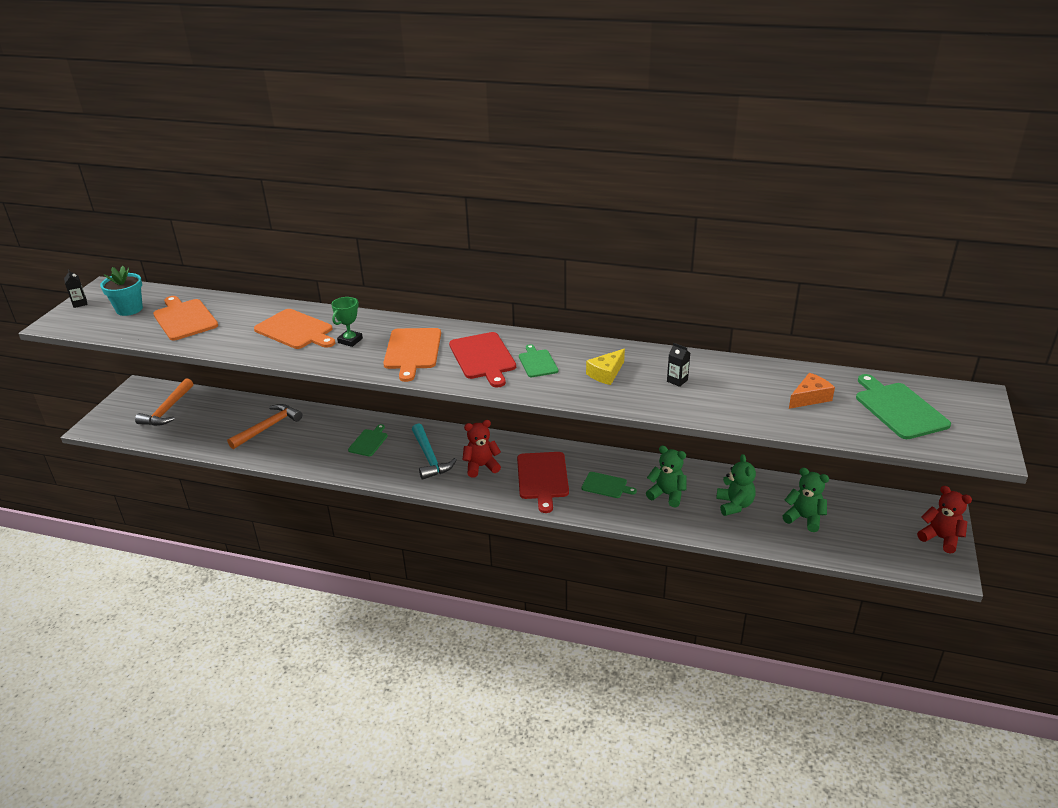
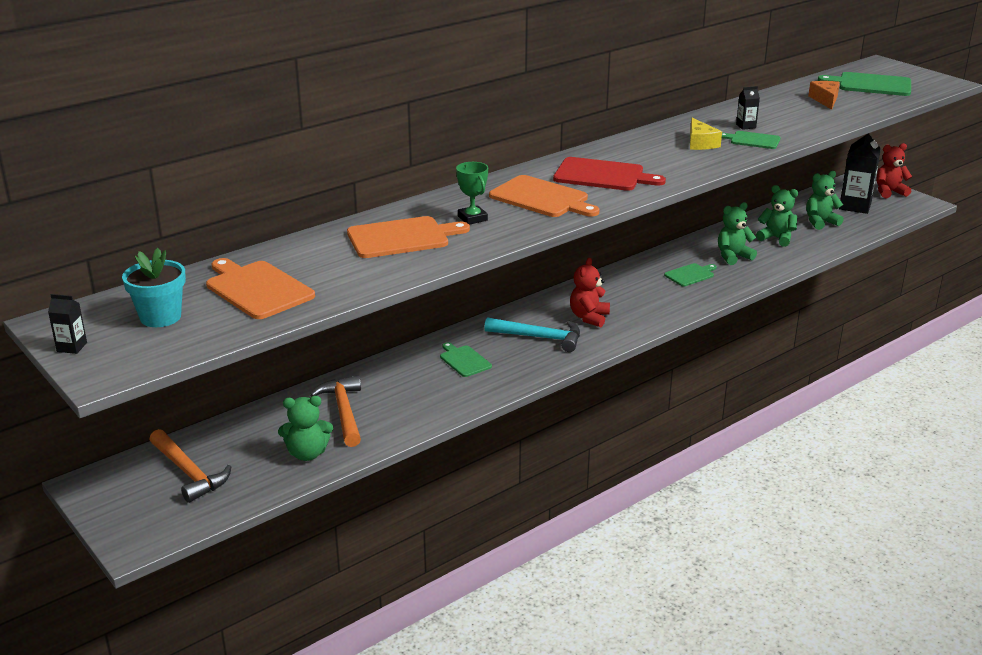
camera: 55 degrees left, 5 degrees down
(184, 319) = (257, 289): orange cutting board -> orange cutting board turned 45 degrees clockwise
(213, 437) = (307, 454): none -> green teddy bear
(537, 362) = (644, 159): green cutting board -> green cutting board (753, 140)
(542, 478) = (644, 296): red cutting board -> none
(872, 527) = (855, 206): none -> black carton

